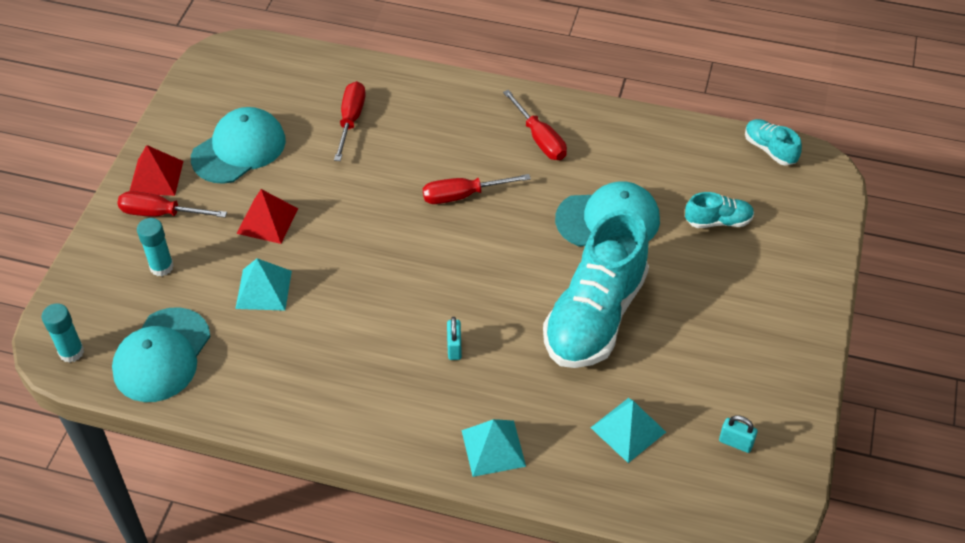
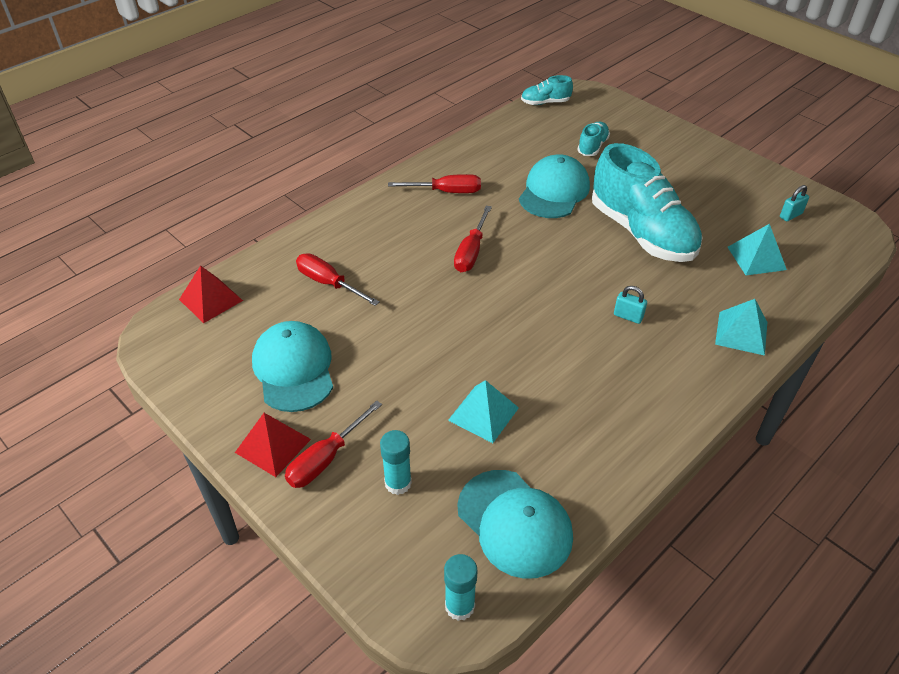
camera: 60 degrees left, 5 degrees down
(267, 221) = (401, 381): red pyramid -> red pyramid (211, 300)

